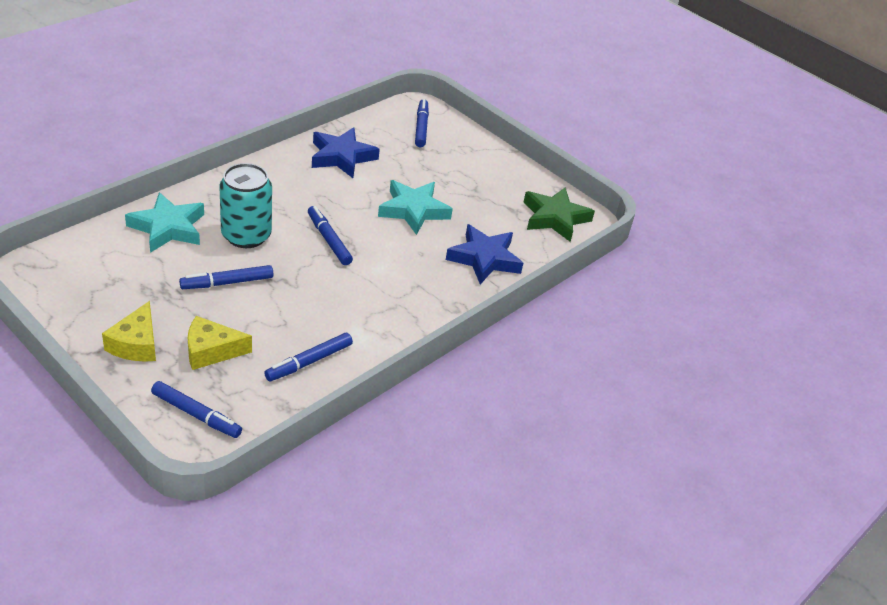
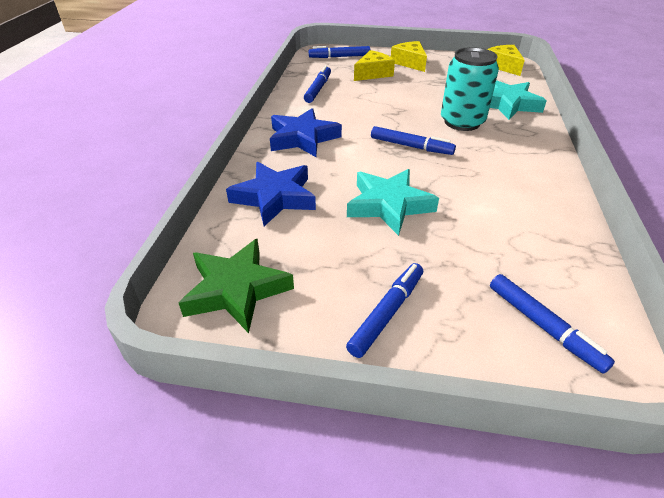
camera: 150 degrees right, 0 degrees up
(53, 271) = (503, 66): none -> yellow cheese
(227, 283) = (421, 98): blue marker -> blue marker (386, 313)
(342, 157) = (529, 219): blue star -> blue star (302, 138)

